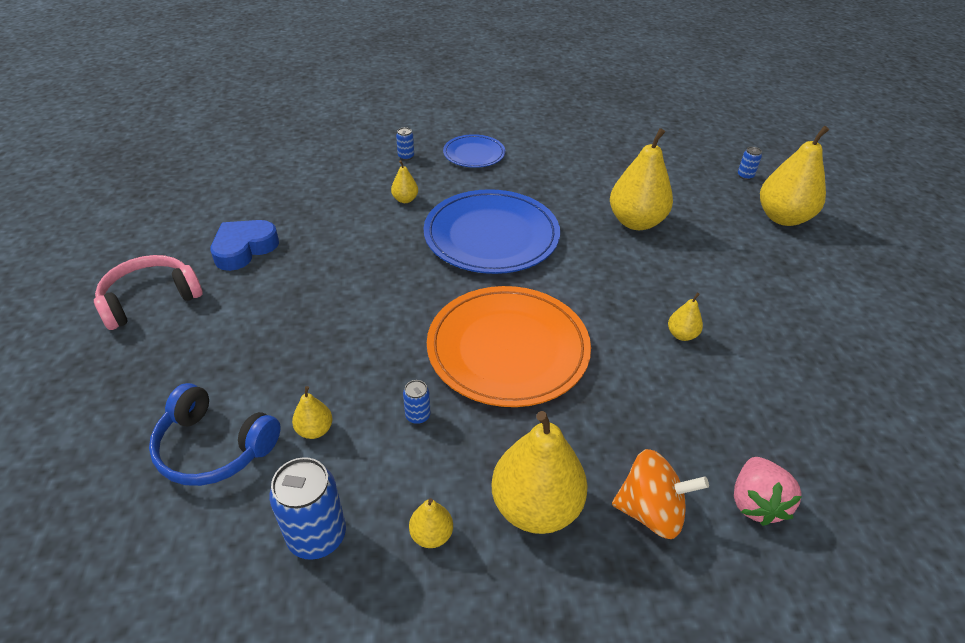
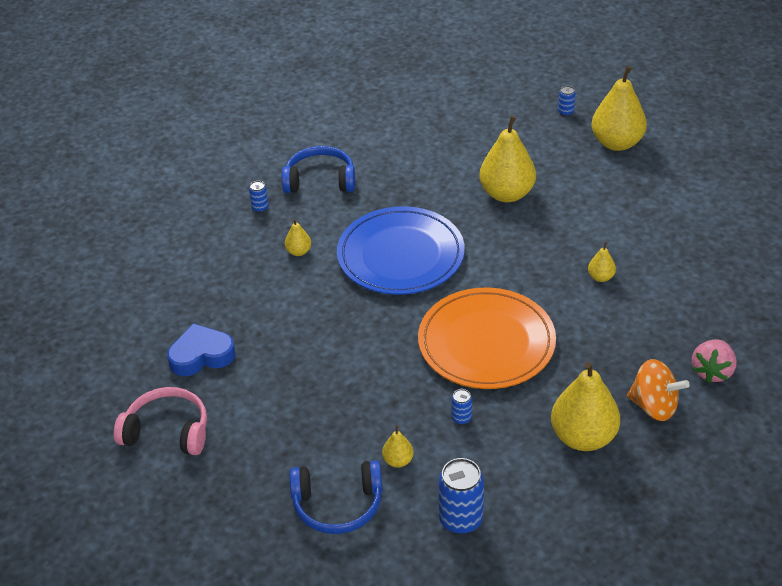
camera: 25 degrees left, 0 degrees up
(150, 299) = (167, 431): pink headphones -> pink headphones turned 75 degrees clockwise
(244, 249) = (201, 355): blue heart -> blue heart turned 60 degrees clockwise
(431, 535) = (532, 484): yellow pear -> none
(474, 154) = (320, 180): blue plate -> blue headphones
(650, 511) = (654, 406): orange spinning top -> orange spinning top turned 45 degrees clockwise
(755, 503) = (712, 371): pink strawberry -> pink strawberry turned 45 degrees clockwise

